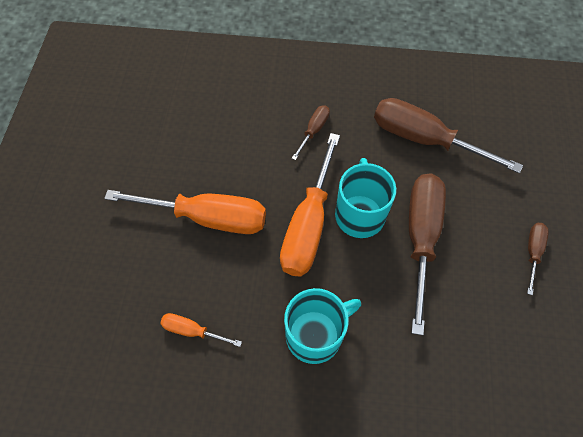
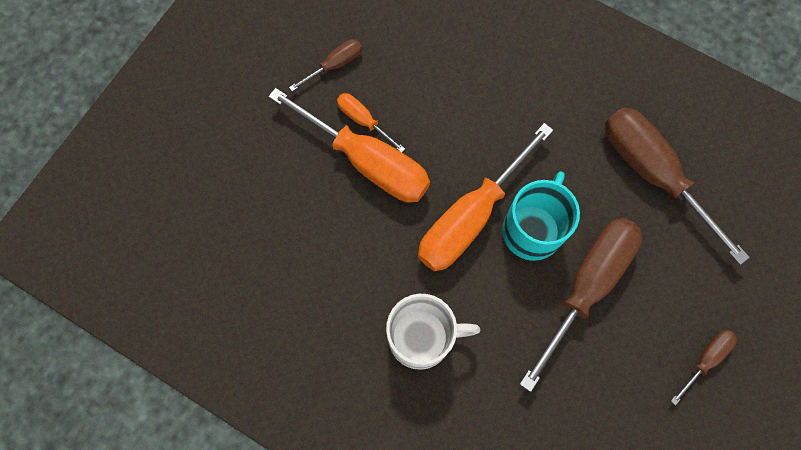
camera: 25 degrees right, 10 degrees up
(193, 331) = (301, 276): orange screwdriver -> orange screwdriver (364, 121)
(313, 131) = (529, 109): brown screwdriver -> brown screwdriver (334, 65)
(315, 335) = (422, 337): turquoise mug -> white mug

